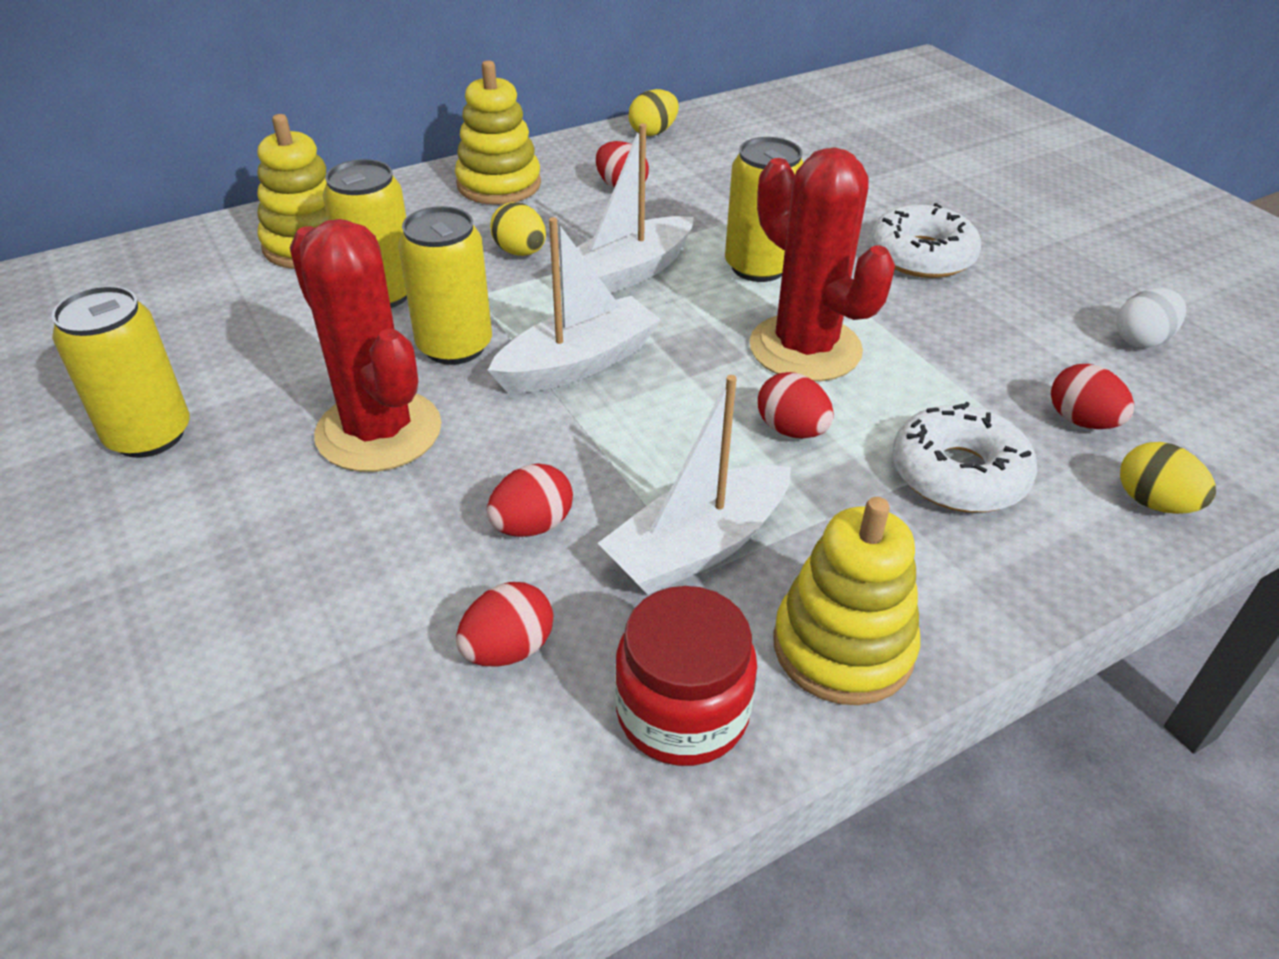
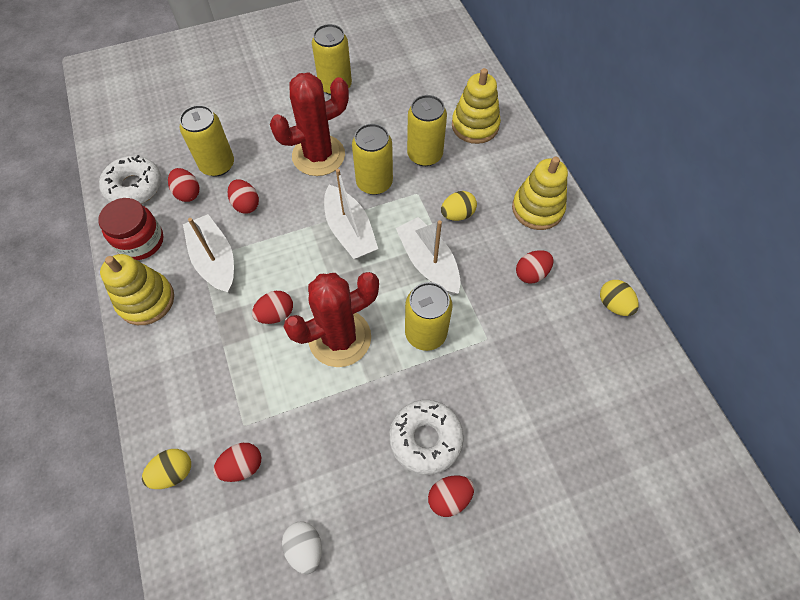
camera: 100 degrees right, 20 degrees up
(407, 608) = (217, 165): none -> yellow can
(958, 474) = (223, 382): white donut -> white donut (134, 187)
(986, 234) = (449, 497): none -> red egg

